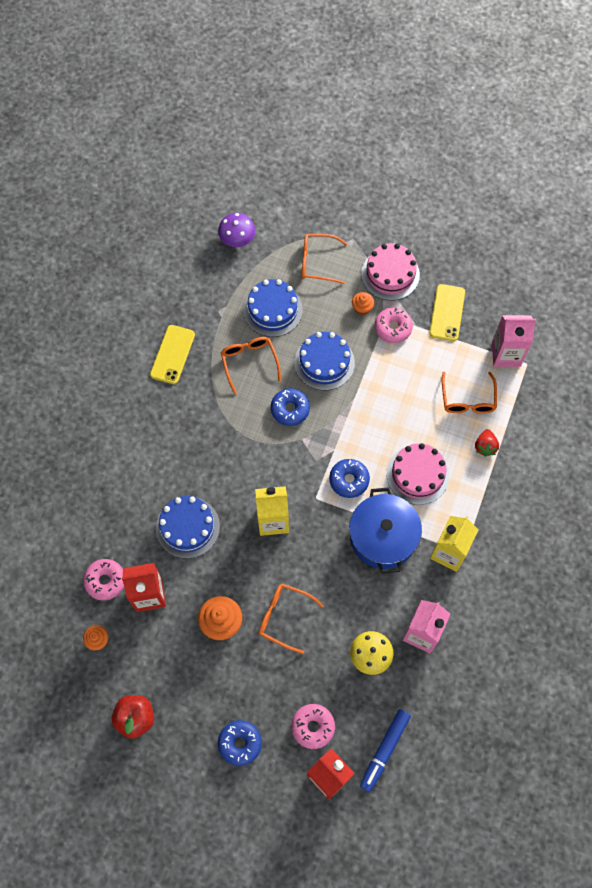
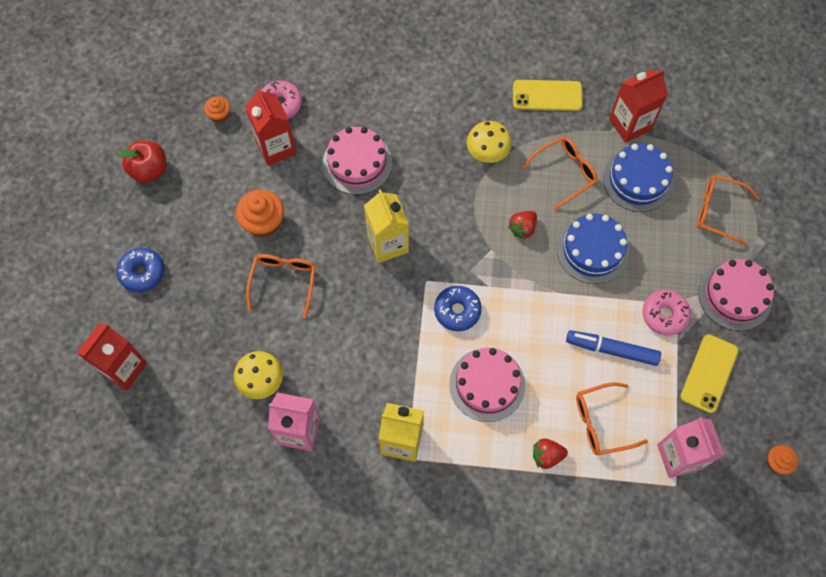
camera: 75 degrees right, 0 degrees up
(187, 527) = (357, 163): blue cake -> pink cake
(211, 417) = (487, 152): none -> yellow mushroom
(220, 300) = (630, 124): none -> red carton
(237, 239) = (712, 121): purple mushroom -> none
(290, 409) = (522, 228): blue donut -> red strawberry
(313, 727) = (172, 339): pink donut -> none
(317, 262) = (718, 211): orange glasses -> orange glasses turned 60 degrees counterclockwise
(362, 308) = (677, 274): orange cupcake -> orange cupcake (777, 462)
(383, 537) = (401, 363): blue pot -> none
(384, 750) = (161, 419): blue marker -> blue marker (611, 349)
(447, 313) = (709, 373): yellow phone -> yellow phone turned 60 degrees counterclockwise

